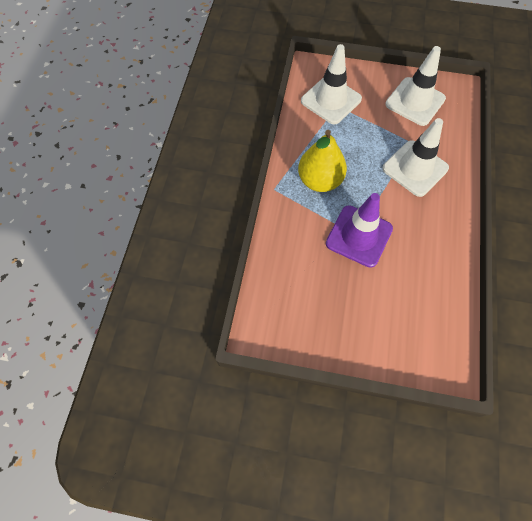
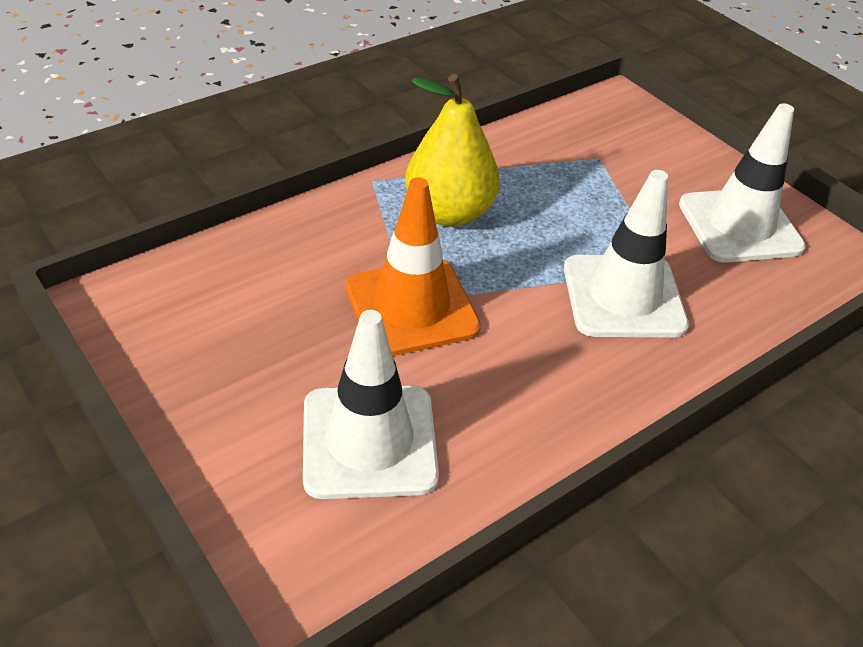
camera: 40 degrees right, 20 degrees down
(331, 100) = (597, 146): white traffic cone -> white traffic cone (369, 441)
(359, 236) = (411, 307): purple traffic cone -> orange traffic cone

